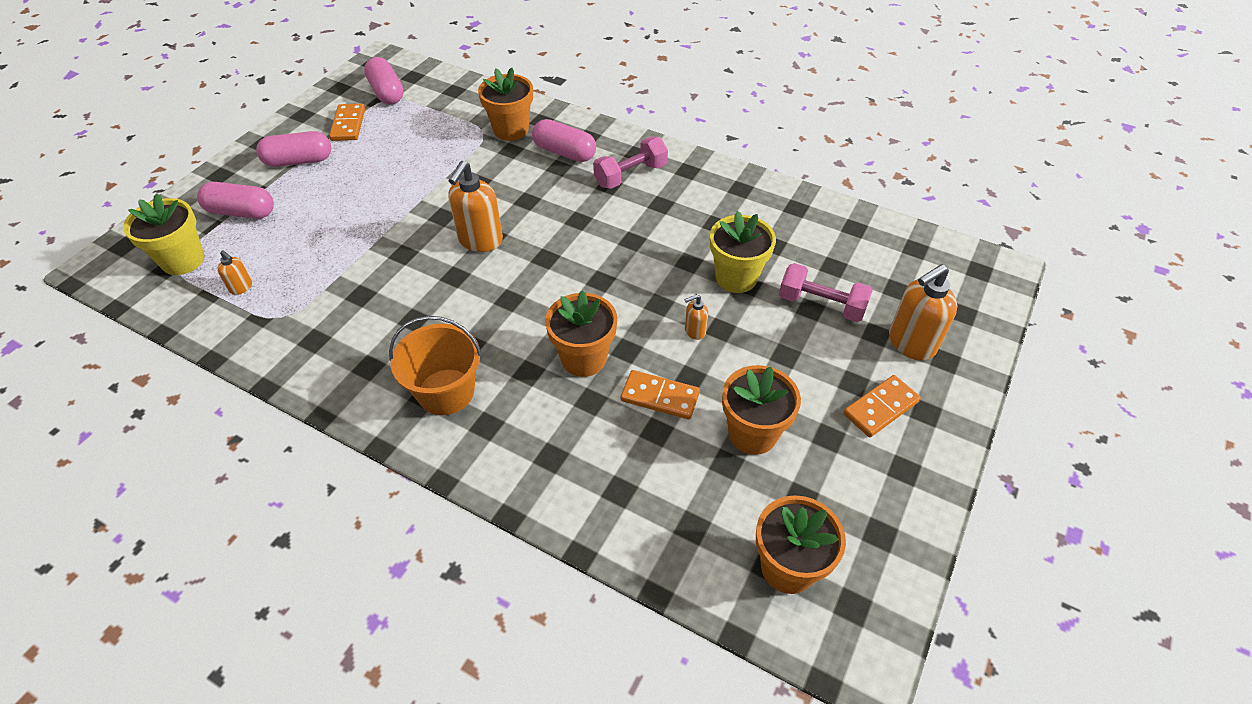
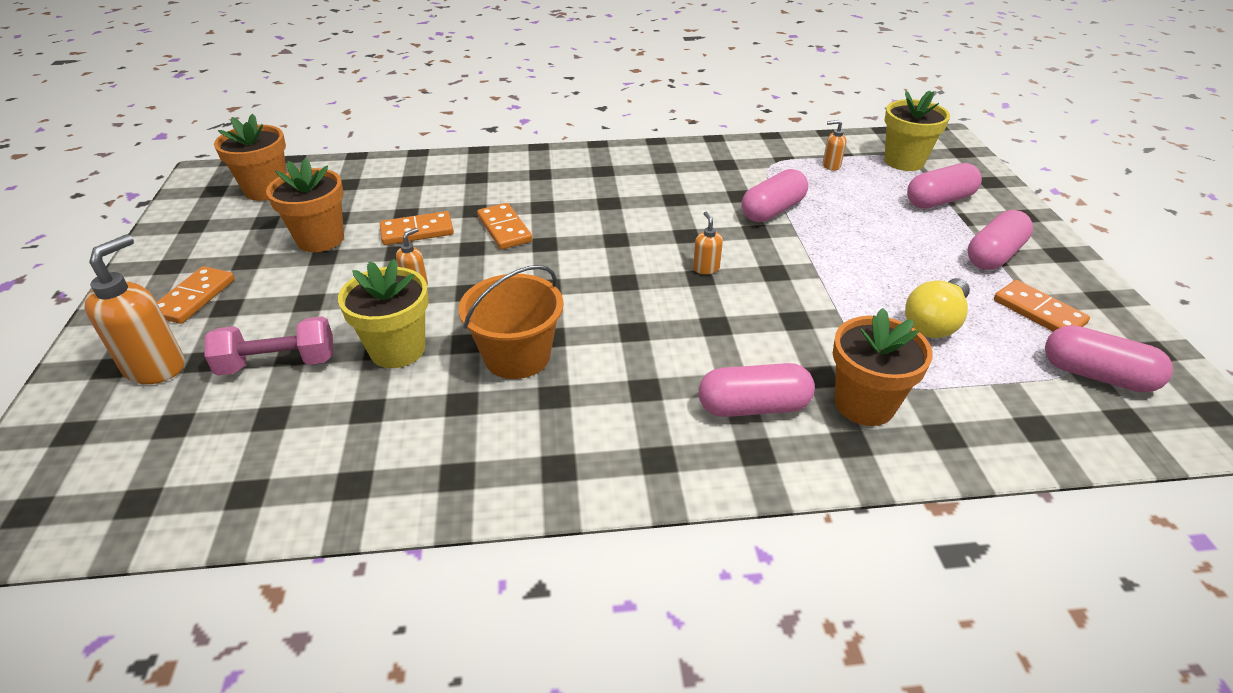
camera: 145 degrees right, 10 degrees down
(362, 266) = (772, 210): none -> pink capsule
(409, 145) = (934, 322): none -> yellow light bulb
(446, 392) = (590, 176): orange bucket -> orange bucket (517, 356)
(480, 240) = (706, 268): orange soap dispenser -> orange soap dispenser, size x0.49
(584, 358) = (504, 229): orange flower pot -> orange domino
(630, 175) = (631, 417): pink dumbbell -> none

